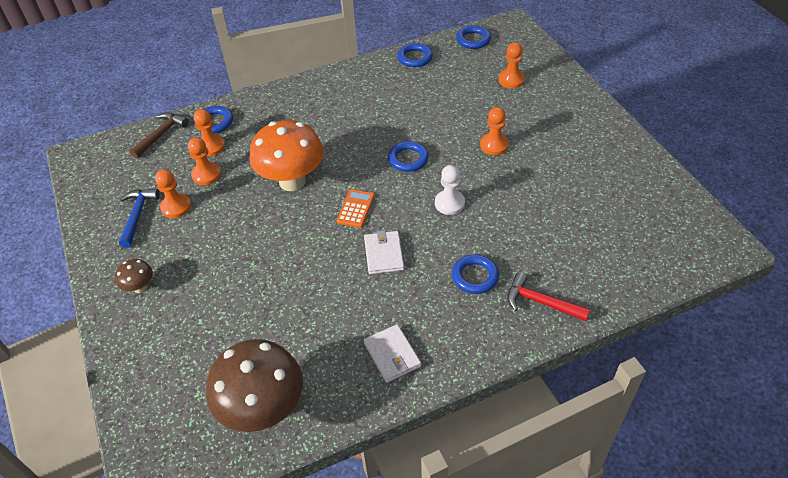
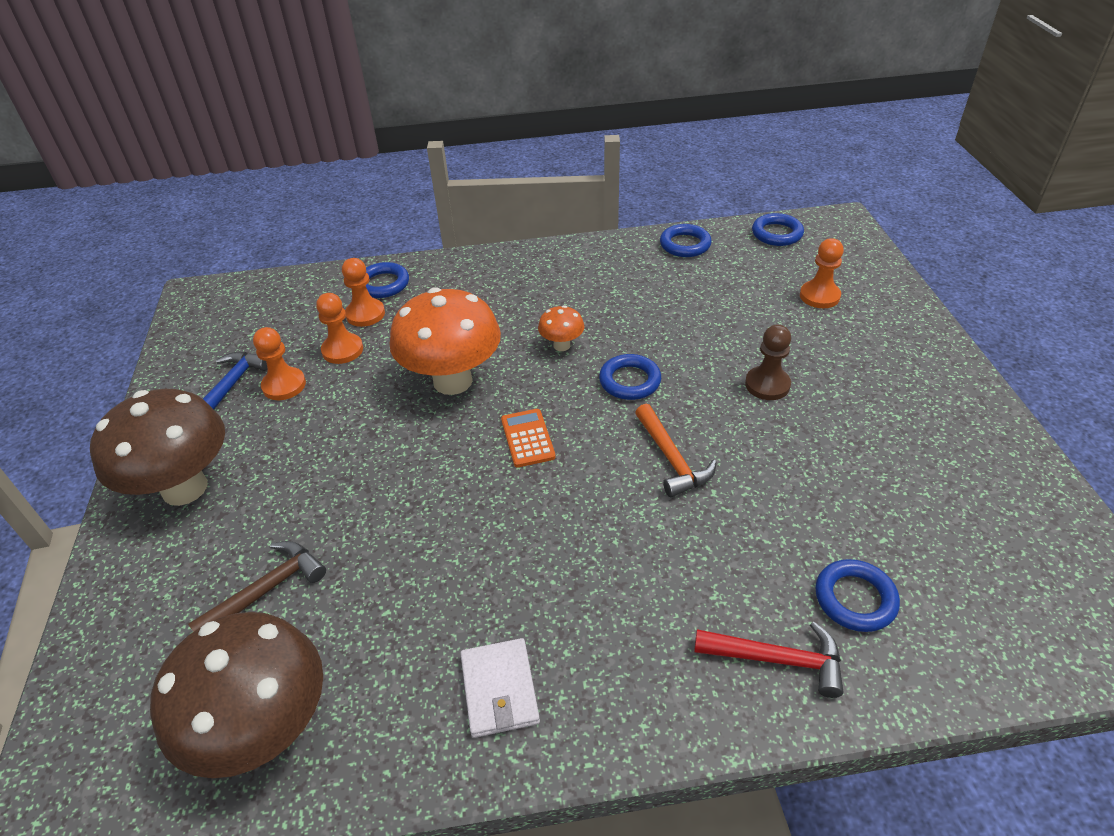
camera: 15 degrees right, 5 degrees down
(140, 287) = (184, 488): brown mushroom -> brown mushroom, size x2.22
(161, 135) = (309, 288): brown hammer -> brown hammer (267, 589)
(355, 209) = (527, 438): orange calculator -> orange calculator turned 45 degrees counterclockwise
(356, 144) = (562, 345): none -> orange mushroom
(384, 254) = (544, 517): white wallet -> none
(449, 203) = (672, 459): white pawn -> orange hammer
(475, 276) = (677, 587): blue ring -> blue ring (855, 599)
(494, 145) = (767, 385): orange pawn -> brown pawn
(540, 302) = (777, 659): red hammer -> red hammer turned 150 degrees clockwise

